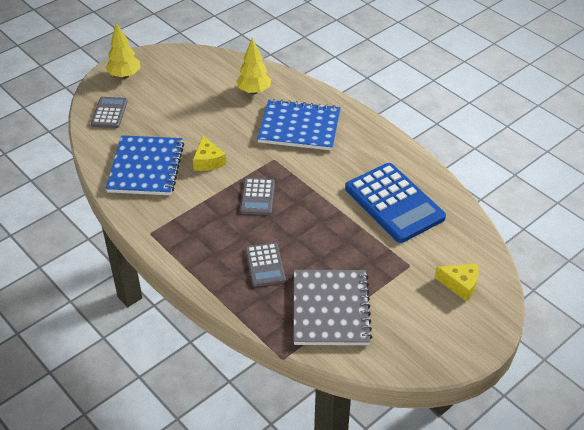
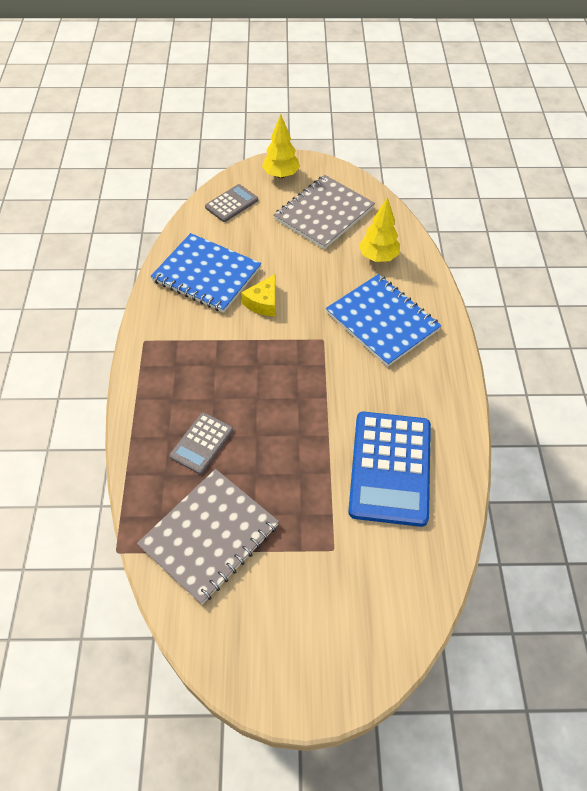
camera: 40 degrees right, 10 degrees up
(146, 167) = (206, 275): blue notebook -> blue notebook turned 75 degrees clockwise
(186, 84) = (324, 213): none -> grey notebook
(257, 197) = (268, 368): grey calculator -> none
(460, 284) = (362, 613): yellow cheese -> none

